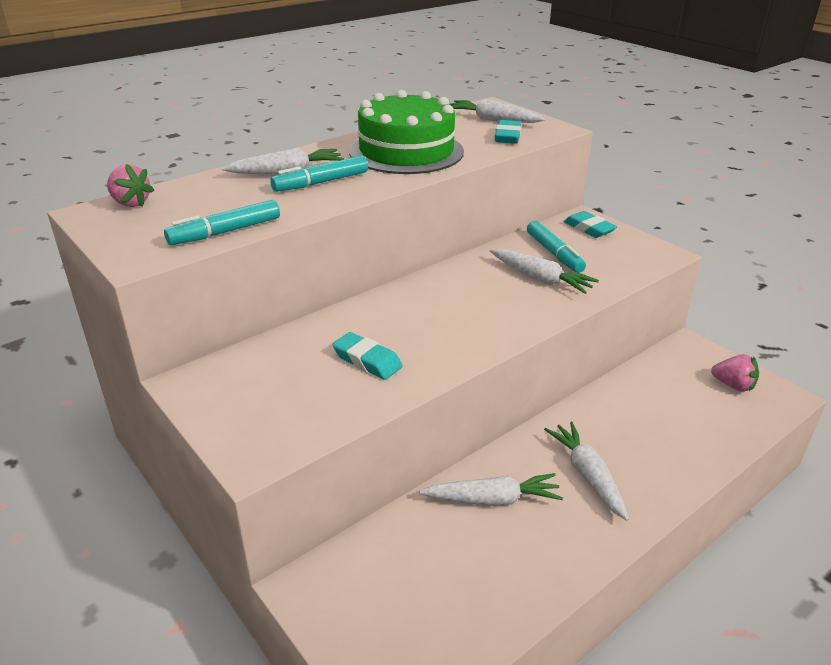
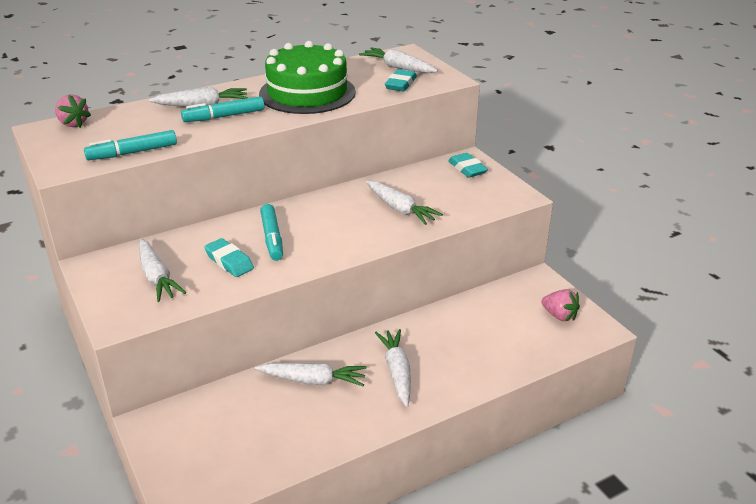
camera: 10 degrees right, 0 degrees up
(282, 390) = (157, 277): none -> white carrot
(554, 253) = (424, 188): turquoise marker -> turquoise marker (272, 238)

